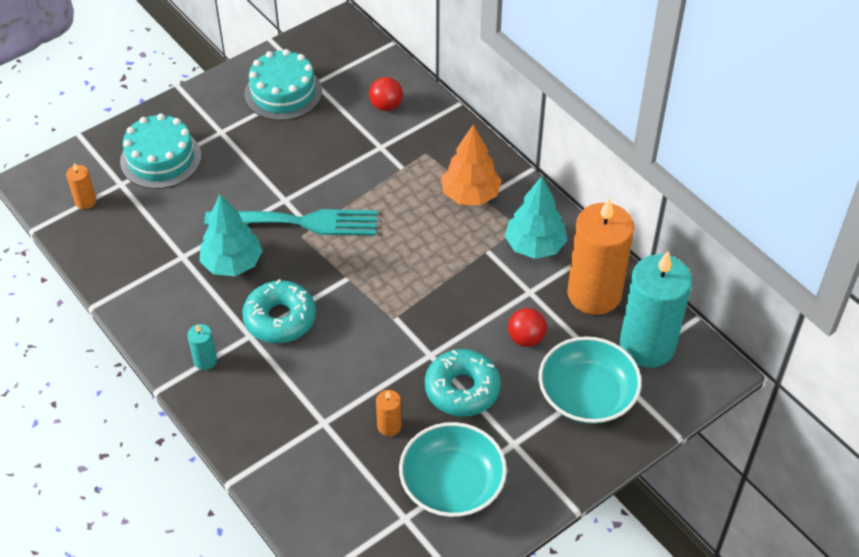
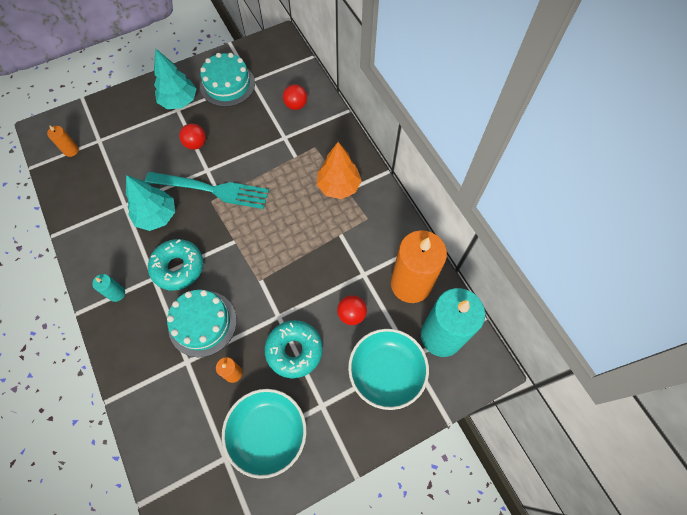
camera: 10 degrees right, 15 degrees up
(161, 158) = (131, 124): turquoise cake -> turquoise cake (202, 323)
(260, 170) = (196, 144): none -> red ball
(535, 246) = (376, 236): turquoise tree -> turquoise tree (179, 101)

